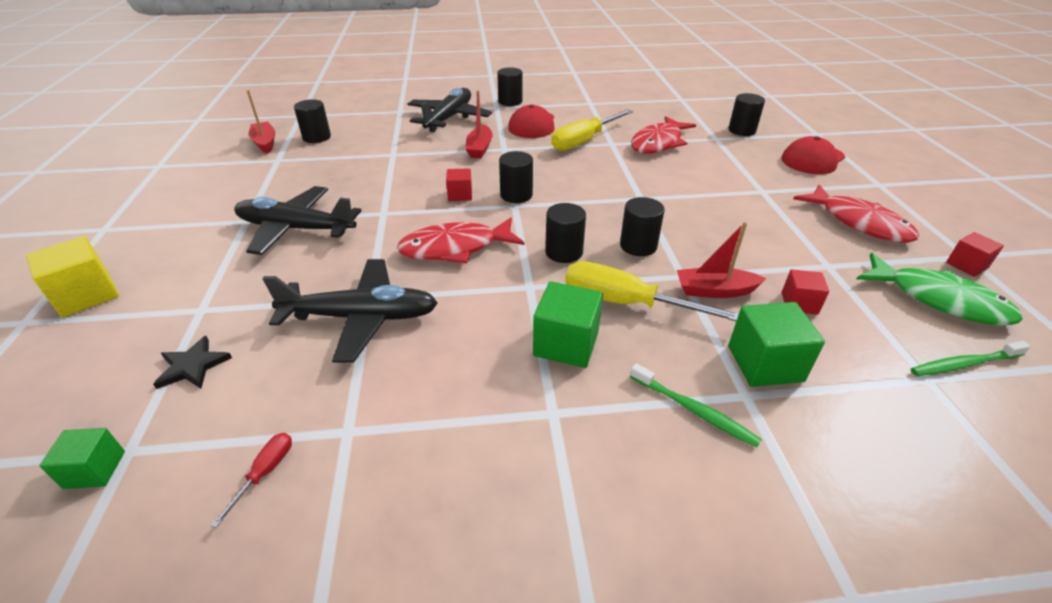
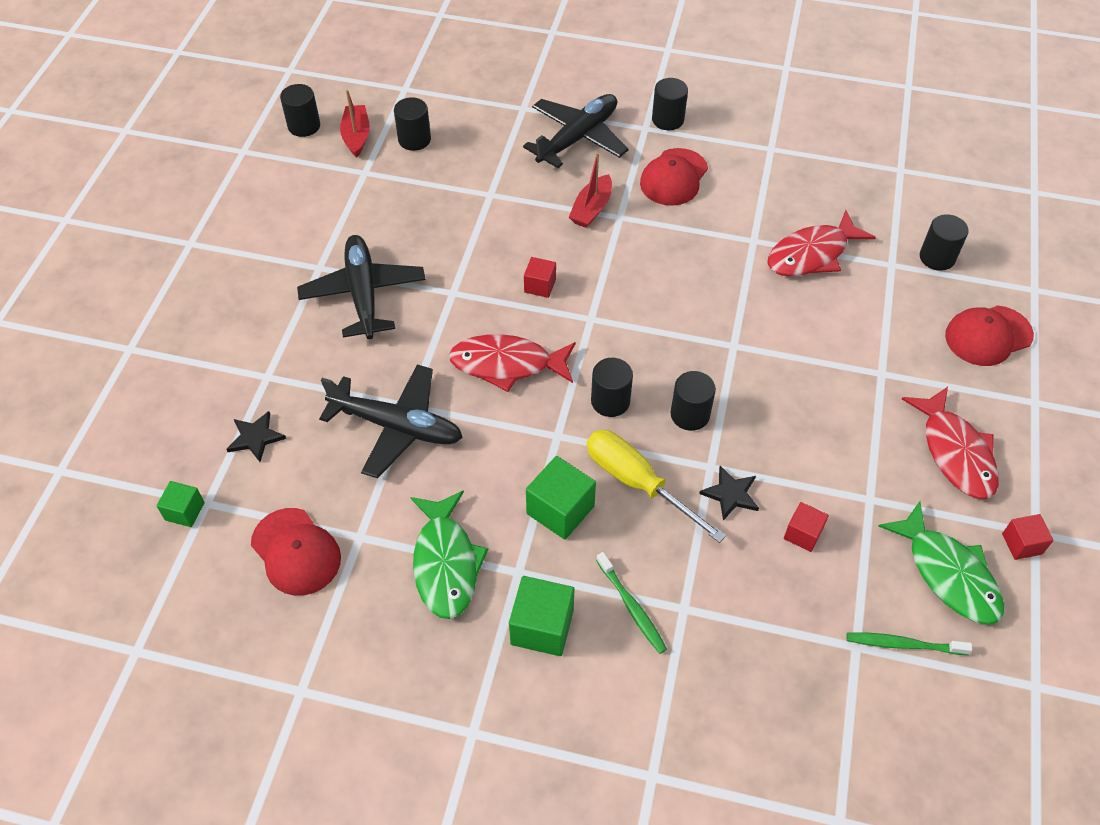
camera: 20 degrees right, 15 degrees up
(86, 295) = (177, 331): yellow cube -> none
(265, 472) = (296, 552): red screwdriver -> red cap
(295, 229) = (363, 293): black plane -> black plane turned 45 degrees clockwise
(465, 428) = (446, 563): none -> green fish
(516, 195) = (599, 302): black cylinder -> black cylinder (304, 126)
(584, 141) = (722, 227): yellow screwdriver -> none
(714, 291) = (730, 494): red boat -> black star
(765, 364) = (721, 585): green cube -> green cube (542, 627)

